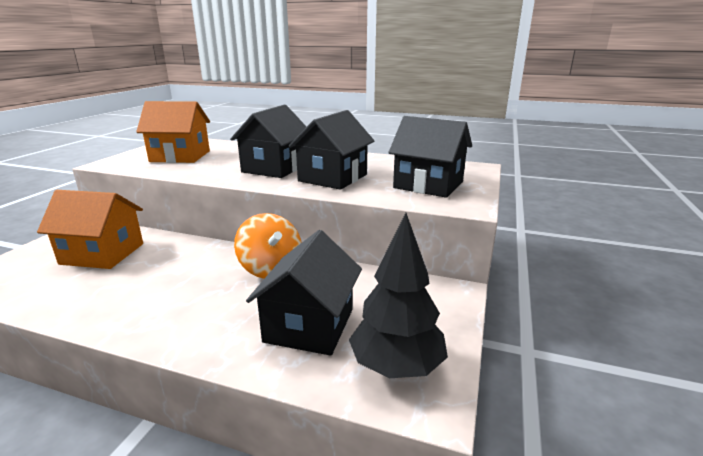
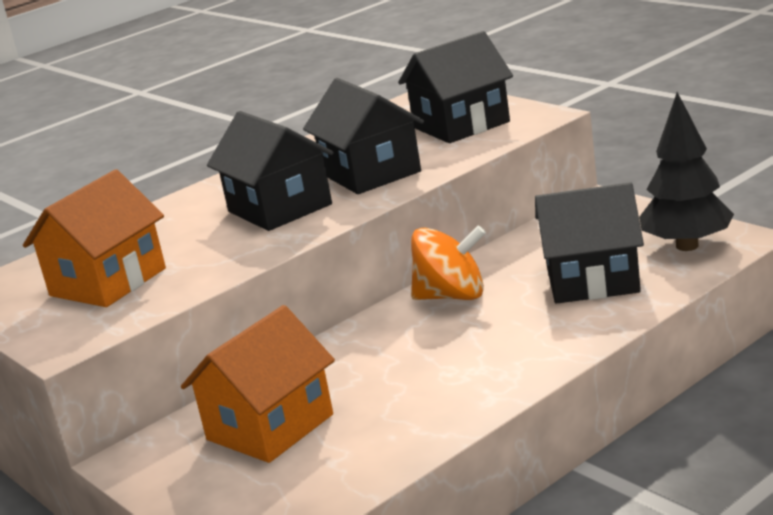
camera: 55 degrees left, 0 degrees up
(309, 325) = (592, 280): black house -> black house turned 45 degrees counterclockwise

